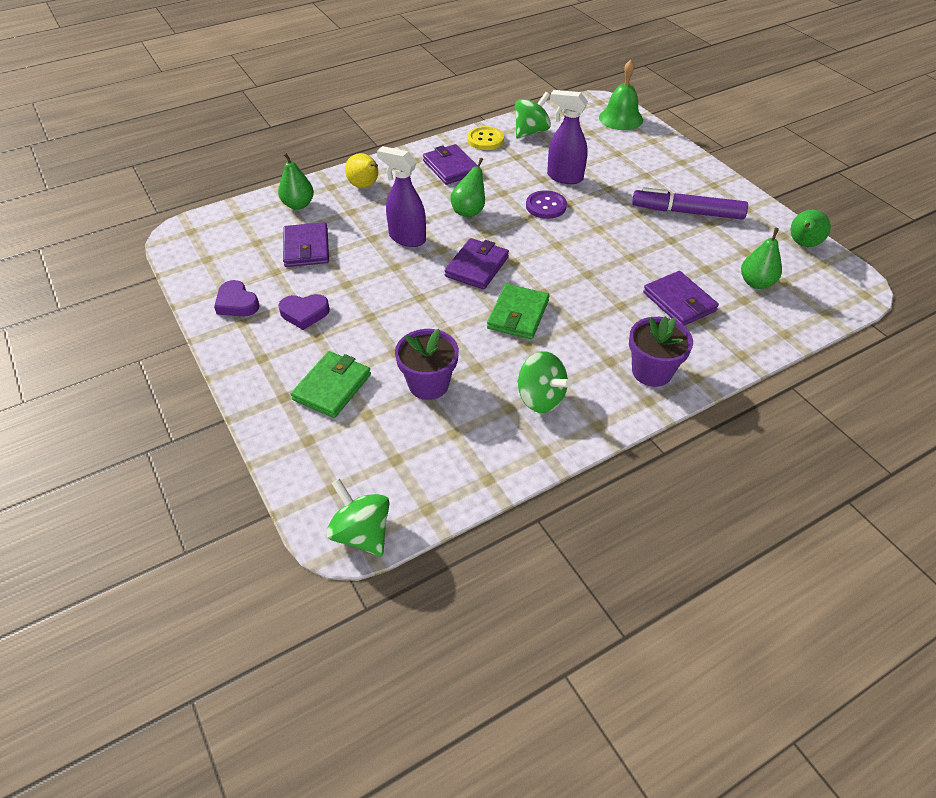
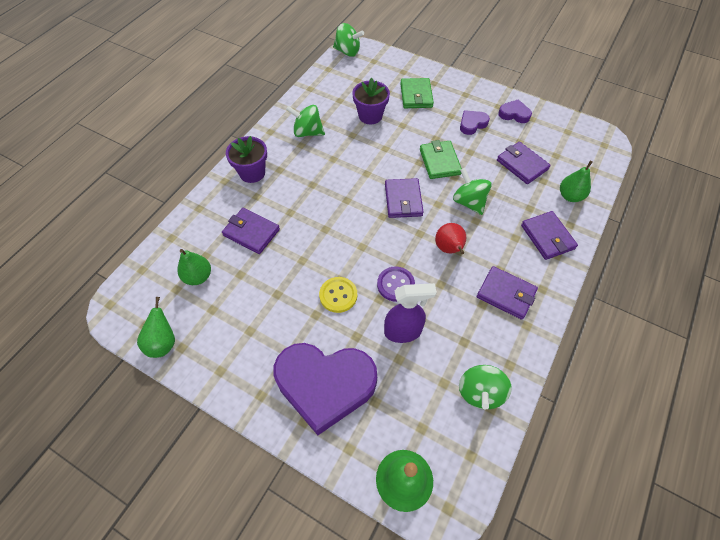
camera: 150 degrees right, 10 degrees up
(365, 186) = (547, 237): yellow pear -> purple wallet
(407, 238) = (469, 202): purple spray bottle -> green spinning top
(469, 211) = (449, 249): green pear -> red pear
(485, 140) = (511, 353): yellow button -> yellow button (338, 295)
(518, 314) = (352, 176): green wallet -> green wallet (439, 162)
(654, 172) = (325, 385): none -> purple heart
(687, 212) = (274, 337): purple marker -> none

